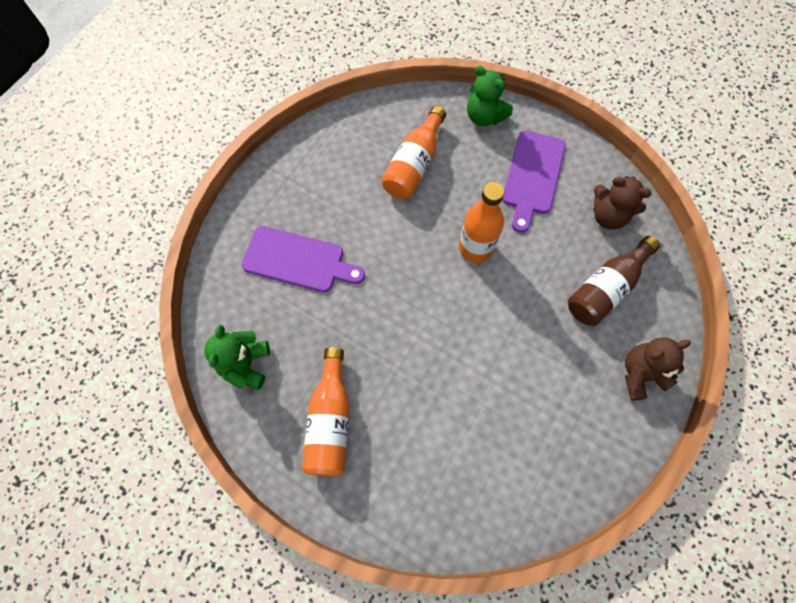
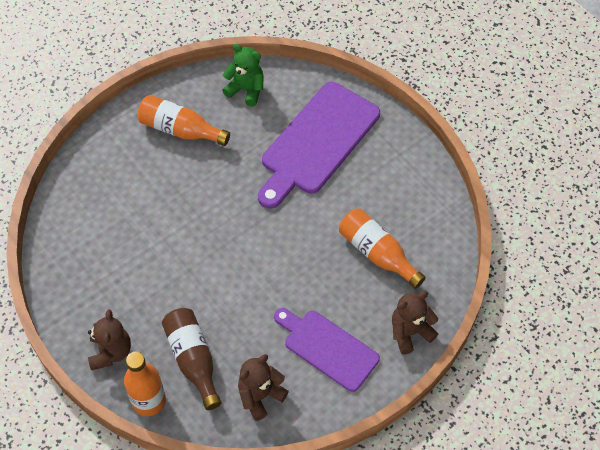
camera: 110 degrees right, 10 degrees down
(298, 260) = (317, 142): purple cutting board -> purple cutting board, size x1.56
(476, 248) = (275, 273): orange bottle -> orange bottle (149, 401)
(484, 116) = (410, 332): green teddy bear -> brown teddy bear

